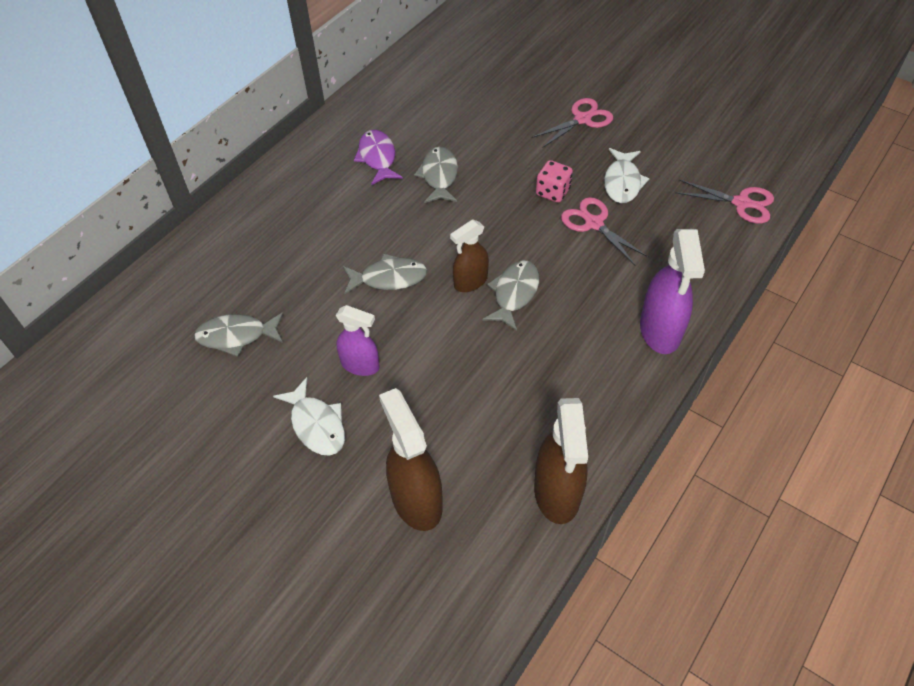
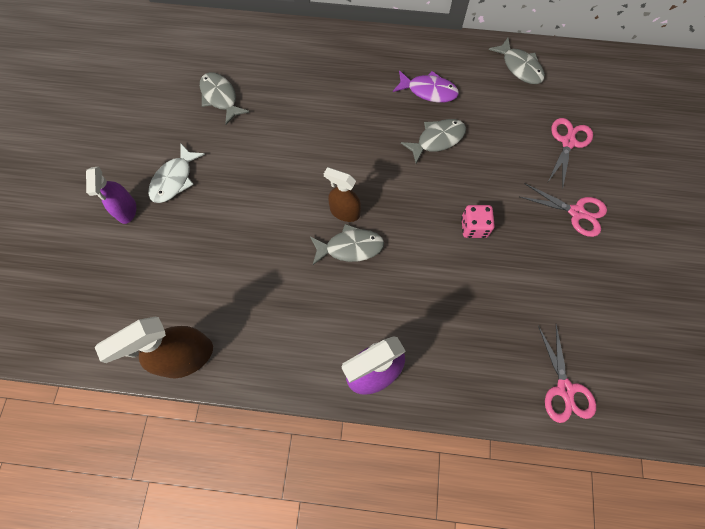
camera: 60 degrees right, 15 degrees up
(360, 365) = (233, 180): purple spray bottle -> purple spray bottle (126, 210)
(377, 158) = (428, 91): purple fish -> purple fish turned 60 degrees clockwise
(389, 278) = (317, 158): grey fish -> grey fish (519, 67)
(416, 500) = (143, 268): brown spray bottle -> none
(594, 224) = (458, 274): pink scissors -> pink scissors (568, 142)
(622, 182) = (522, 276): white fish -> none

